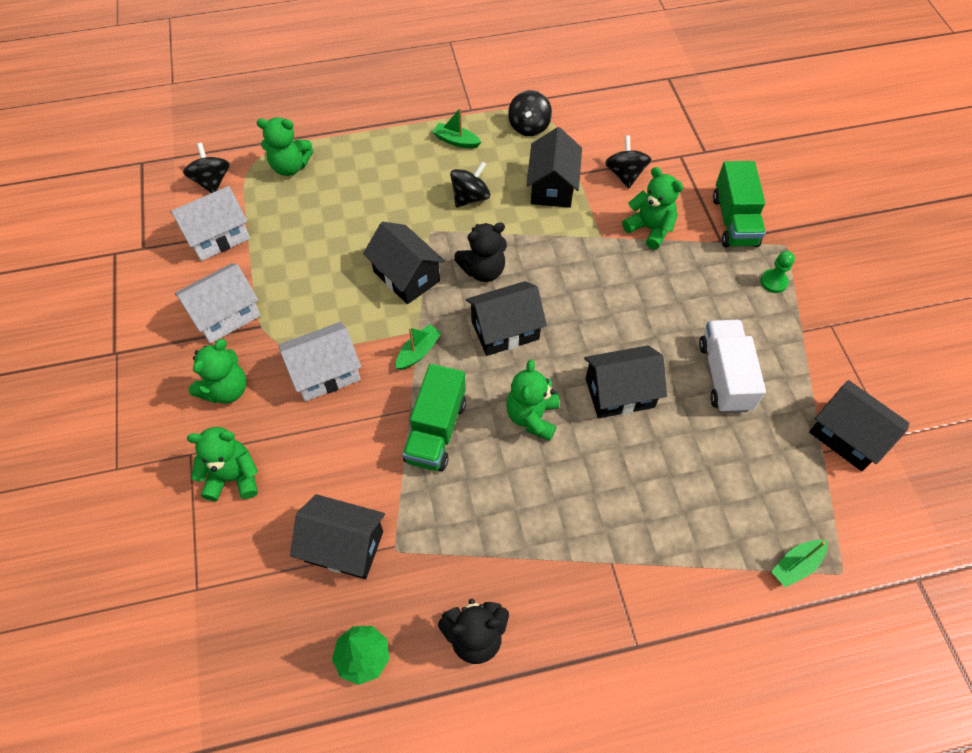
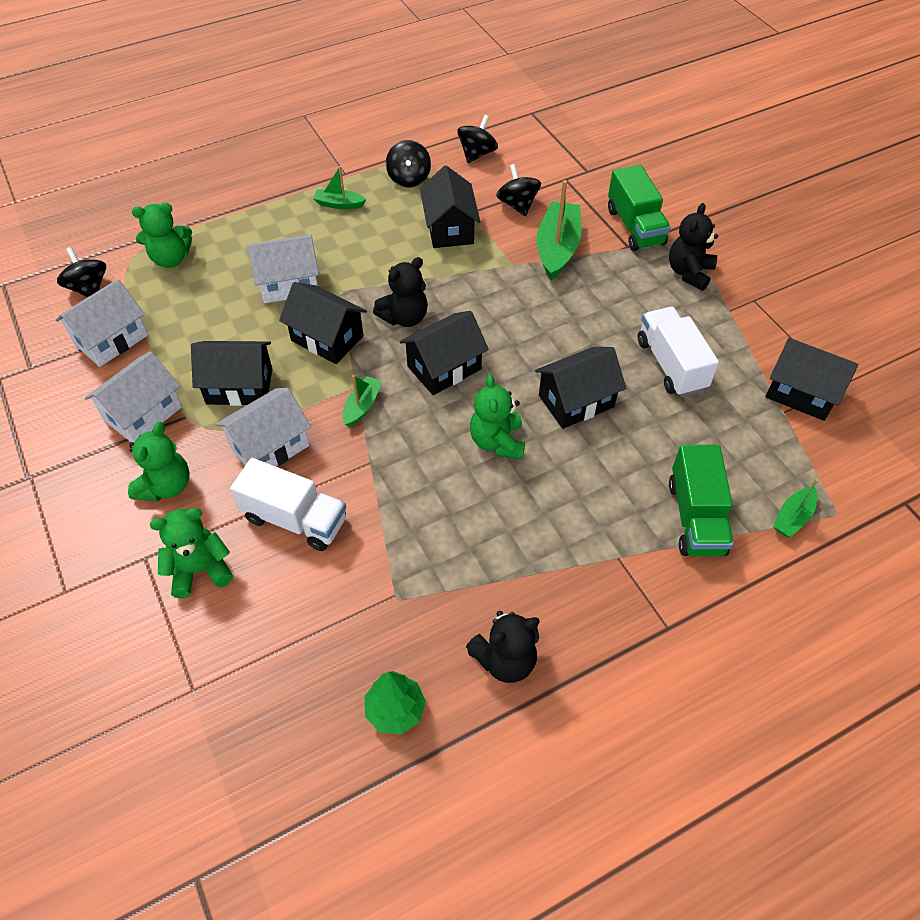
camera: 15 degrees left, 5 degrees down
(328, 449) = (295, 519): none -> white truck
(344, 546) = (341, 608): black house -> black house (239, 386)
(387, 214) = (289, 284): none -> white house
(436, 430) = (403, 476): green truck -> green truck (695, 517)
(470, 197) = (370, 253): black spinning top -> black spinning top (477, 154)
(650, 229) = (557, 248): green teddy bear -> green boat
(773, 282) = (689, 273): green pawn -> black teddy bear

